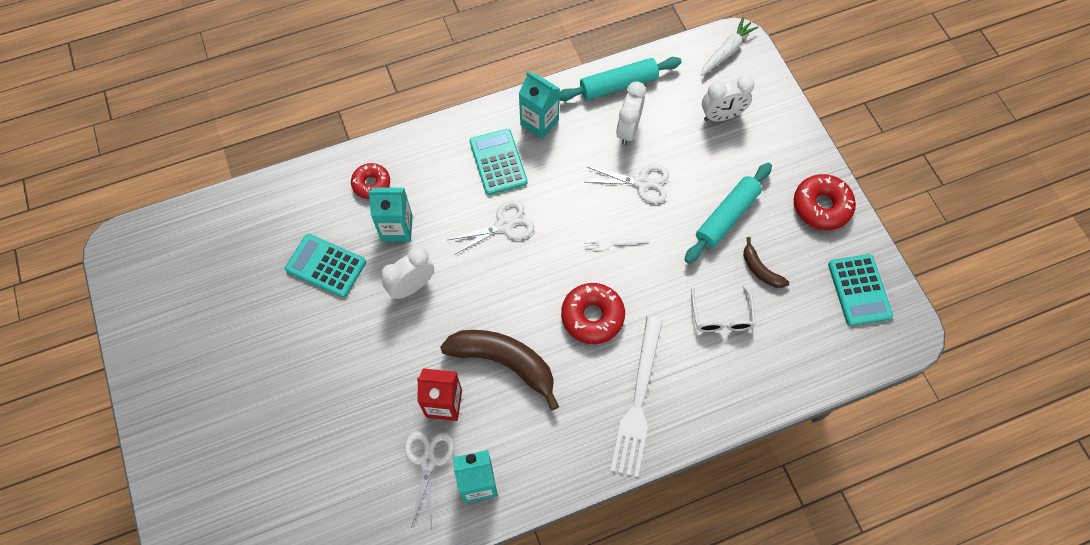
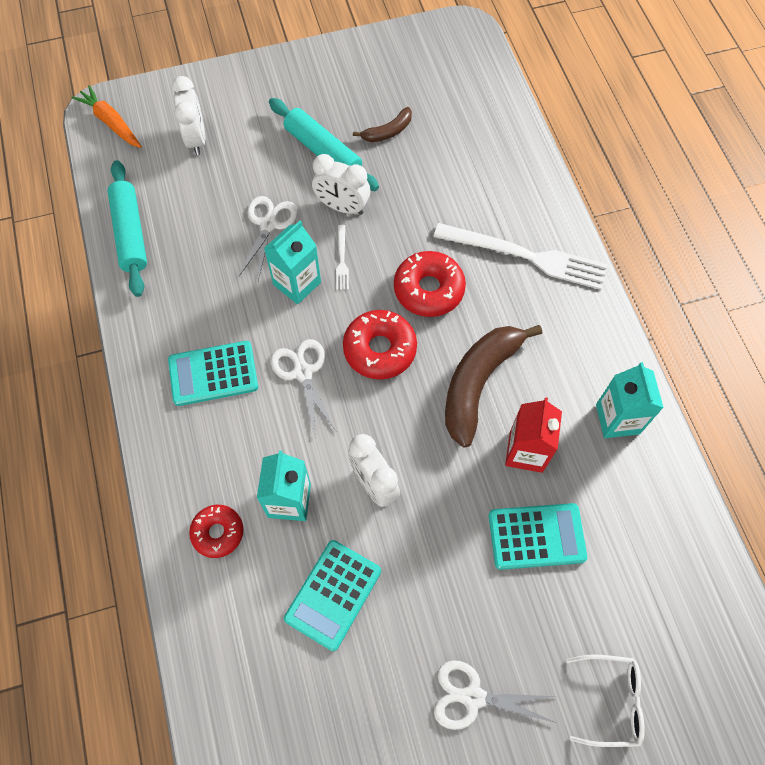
camera: 85 degrees left, 0 degrees up
(428, 461) = (593, 472): white scissors -> white scissors (473, 697)
(539, 122) = (165, 323): turquoise carton -> turquoise carton (297, 283)
(628, 130) = (196, 230): white clock -> white clock (342, 207)
(721, 317) = (438, 172): white glasses -> white glasses (611, 701)
(726, 51) = (111, 122): white carrot -> orange carrot
(821, 206) = (322, 71): red donut -> red donut (380, 349)
(859, 290) = (418, 57): turquoise calculator -> turquoise calculator (536, 536)

